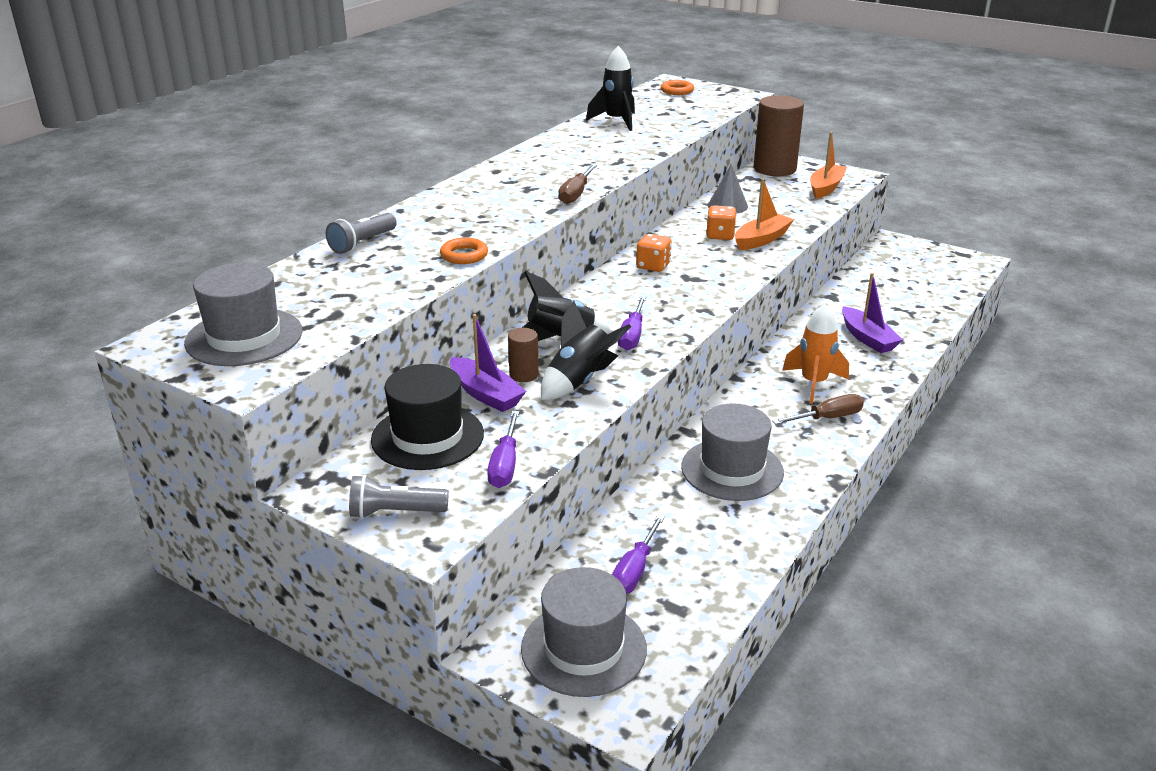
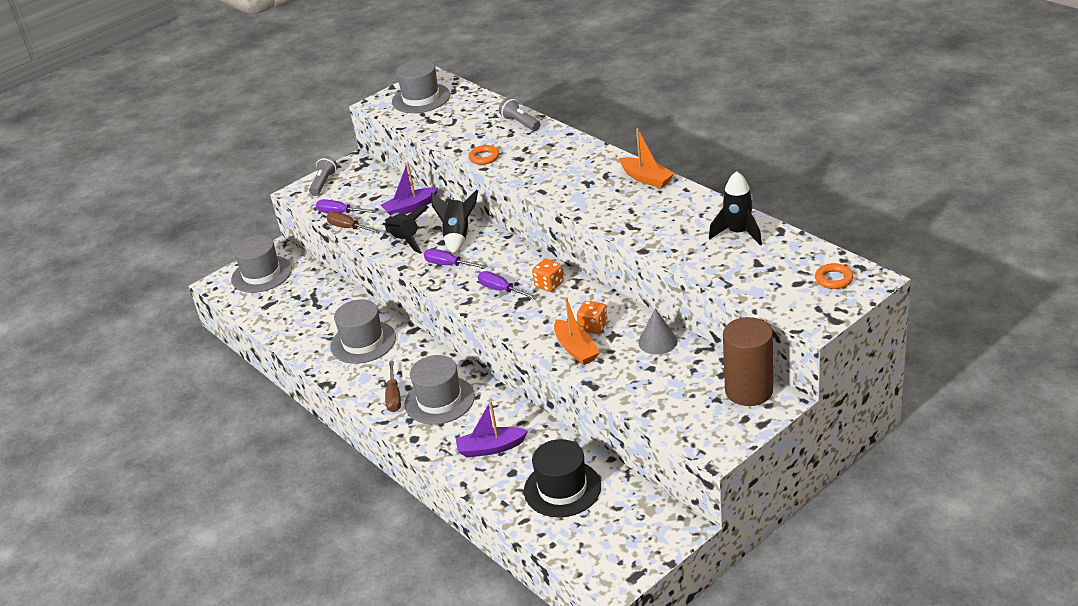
camera: 110 degrees right, 5 degrees up
(427, 437) = (379, 190): black hat -> black hat (562, 488)
(524, 375) = (423, 221): brown cylinder -> none
(576, 194) = (567, 202): brown screwdriver -> brown screwdriver (348, 228)
(634, 570) = (301, 294): purple screwdriver -> purple screwdriver (501, 290)
(814, 383) = (439, 400): orange rocket -> grey hat
(826, 188) = (685, 417): orange boat -> orange boat (646, 178)

